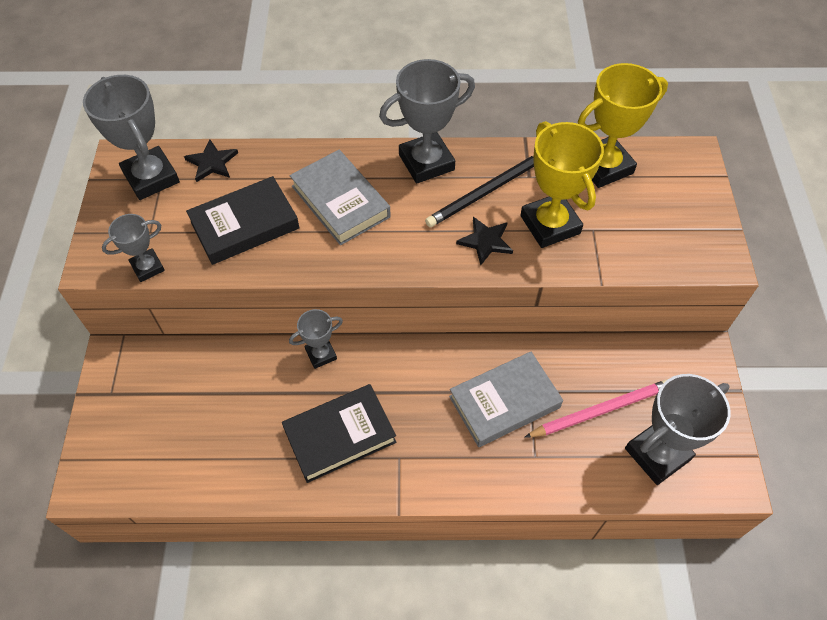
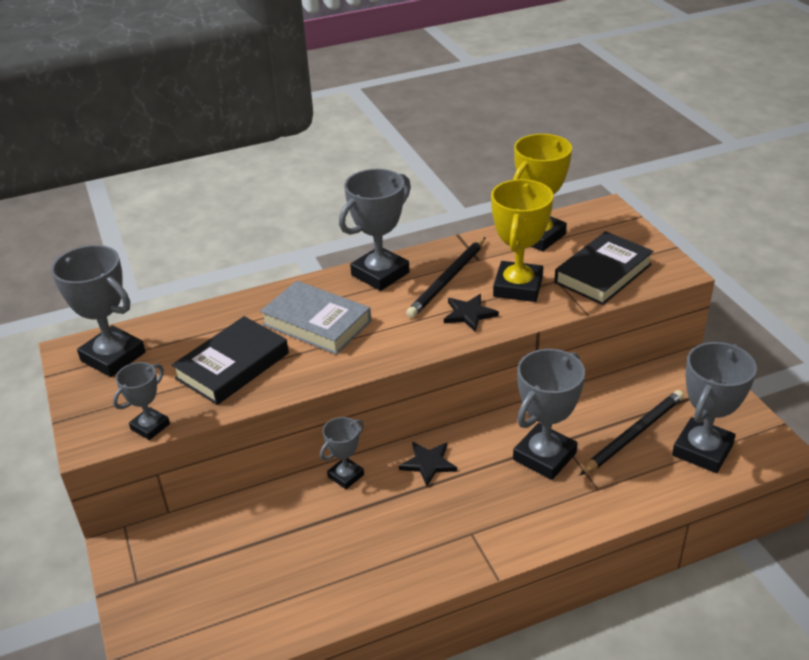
camera: 20 degrees left, 20 degrees down
(212, 162) = (170, 329): black star -> black star (428, 463)
(340, 435) = (403, 535): black book -> black book (603, 273)
(504, 402) = (544, 456): grey book -> grey trophy
(550, 224) = (518, 287): yellow trophy -> yellow trophy turned 60 degrees clockwise
(600, 410) = (633, 434): pink pencil -> black pencil

